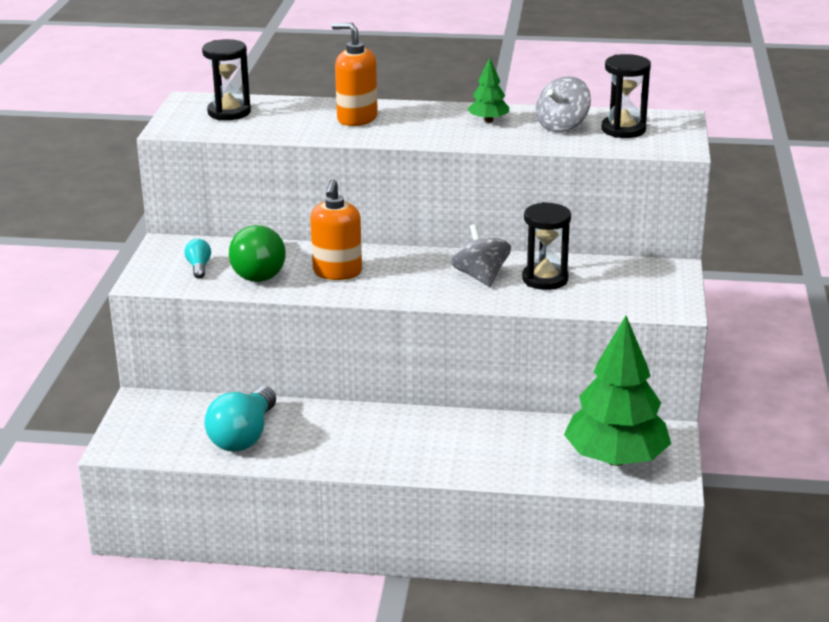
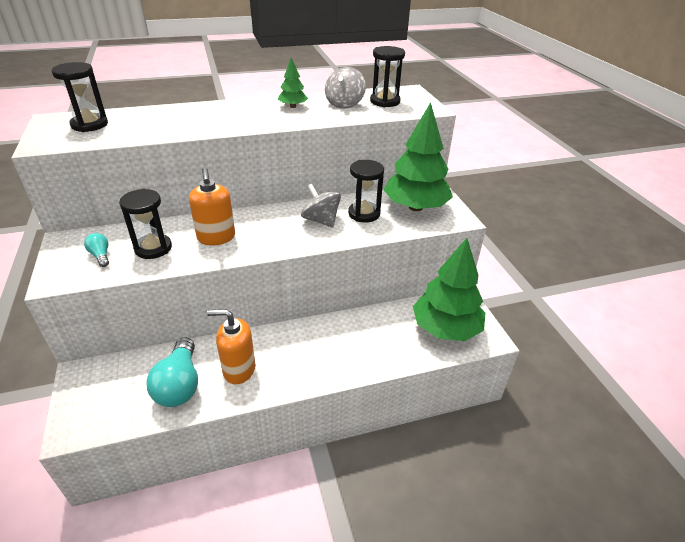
camera: 25 degrees left, 10 degrees up
(259, 270) = (153, 248): green light bulb -> black hourglass
(357, 118) = (196, 117): orange soap dispenser -> orange soap dispenser (239, 369)
(625, 284) = (415, 207): none -> green tree

